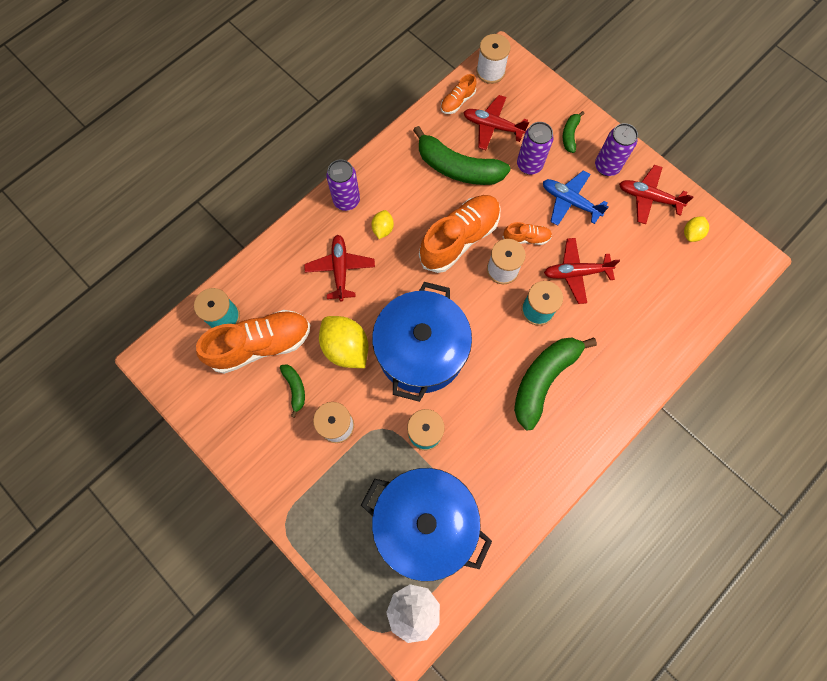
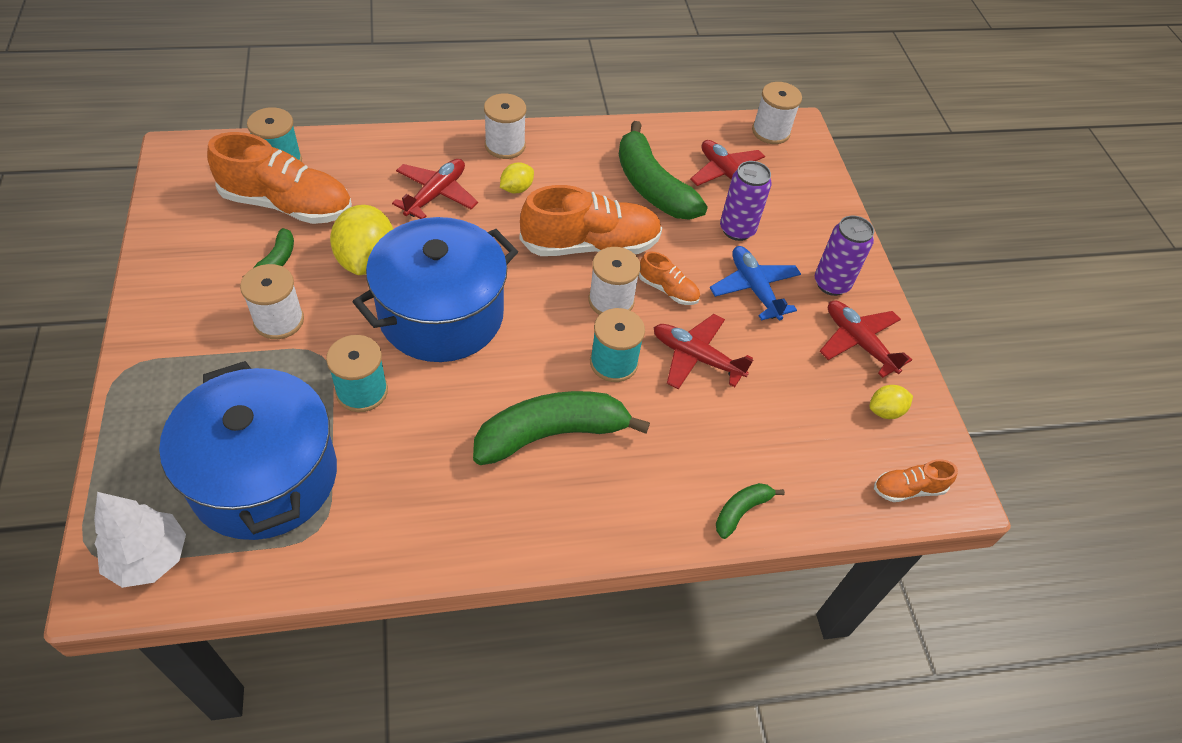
camera: 30 degrees right, 20 degrees down
(346, 200) = (505, 145): purple can -> white spool
(457, 102) = (708, 135): orange shoe -> orange shoe (908, 489)
(570, 135) = (812, 231): green banana -> green banana (741, 511)

